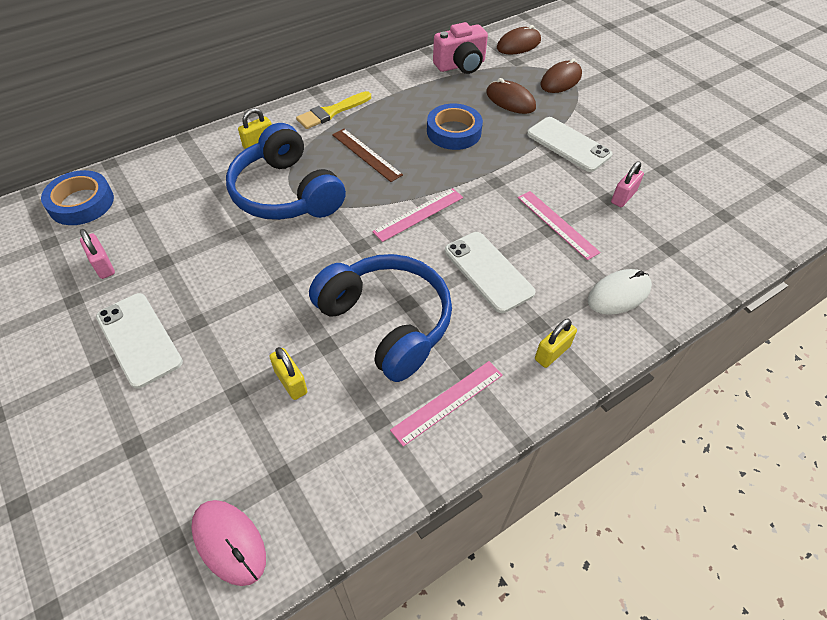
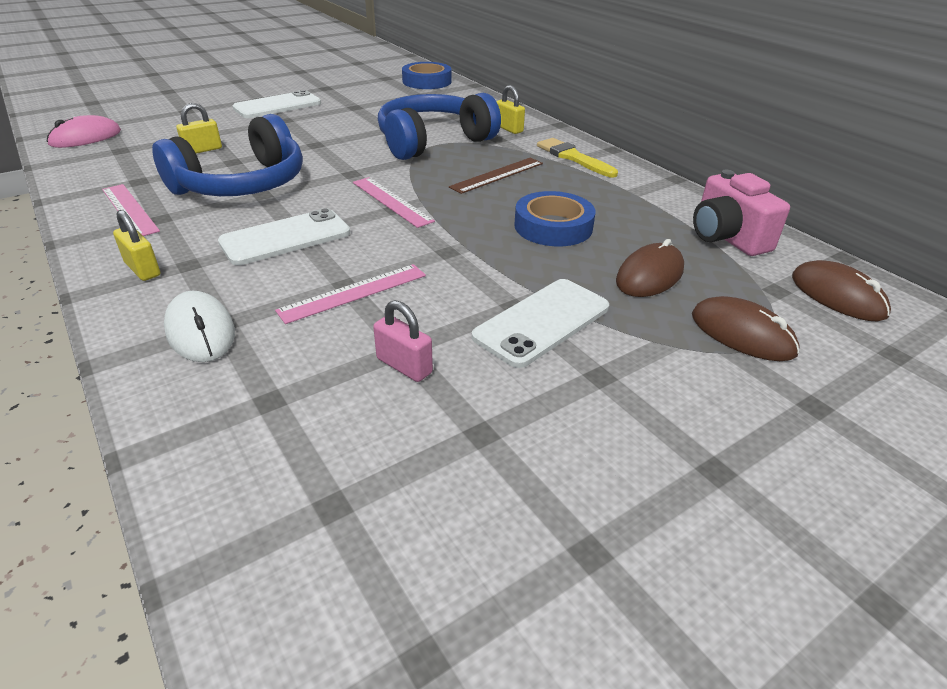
camera: 90 degrees right, 15 degrees down
(103, 265) = (356, 92): pink padlock -> none

